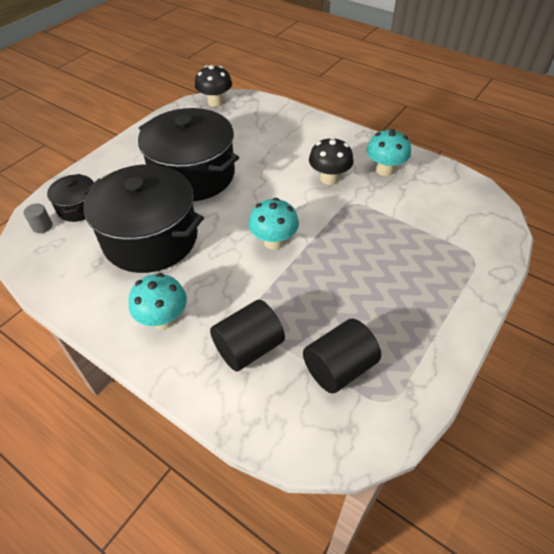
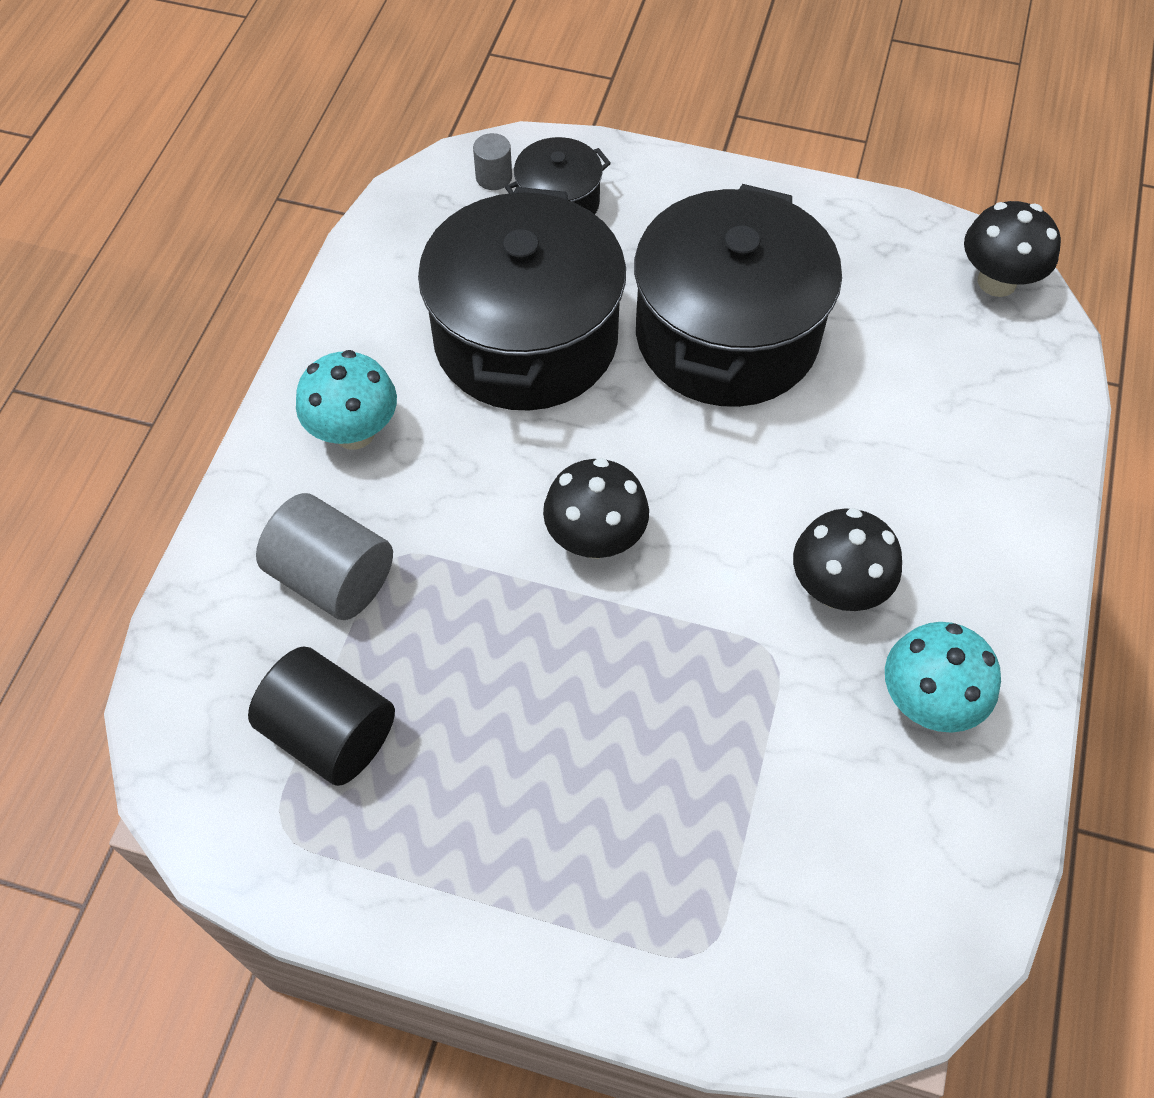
camera: 70 degrees right, 10 degrees up
(248, 348) = (333, 577): black cylinder -> grey cylinder
(274, 242) = (595, 539): turquoise mushroom -> black mushroom

